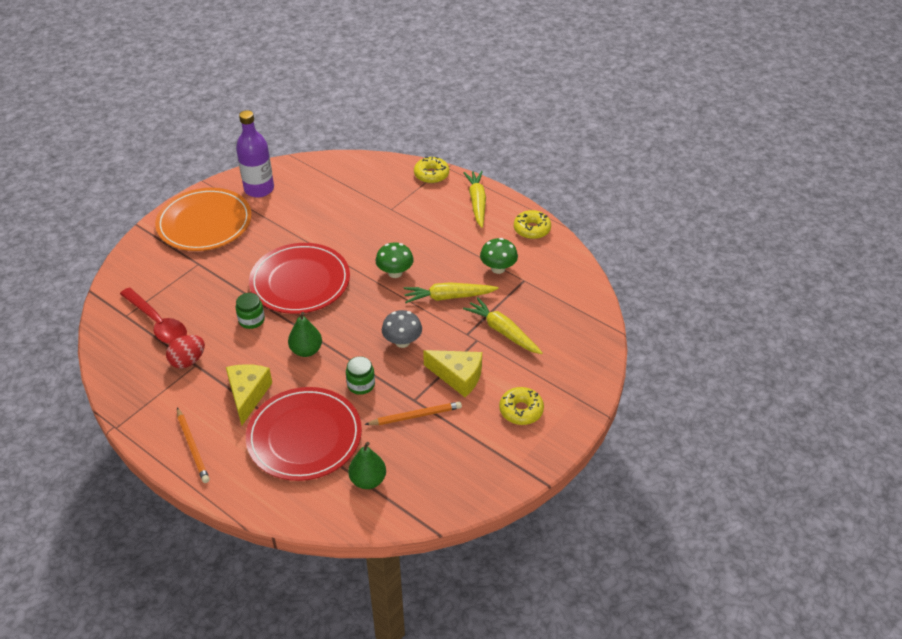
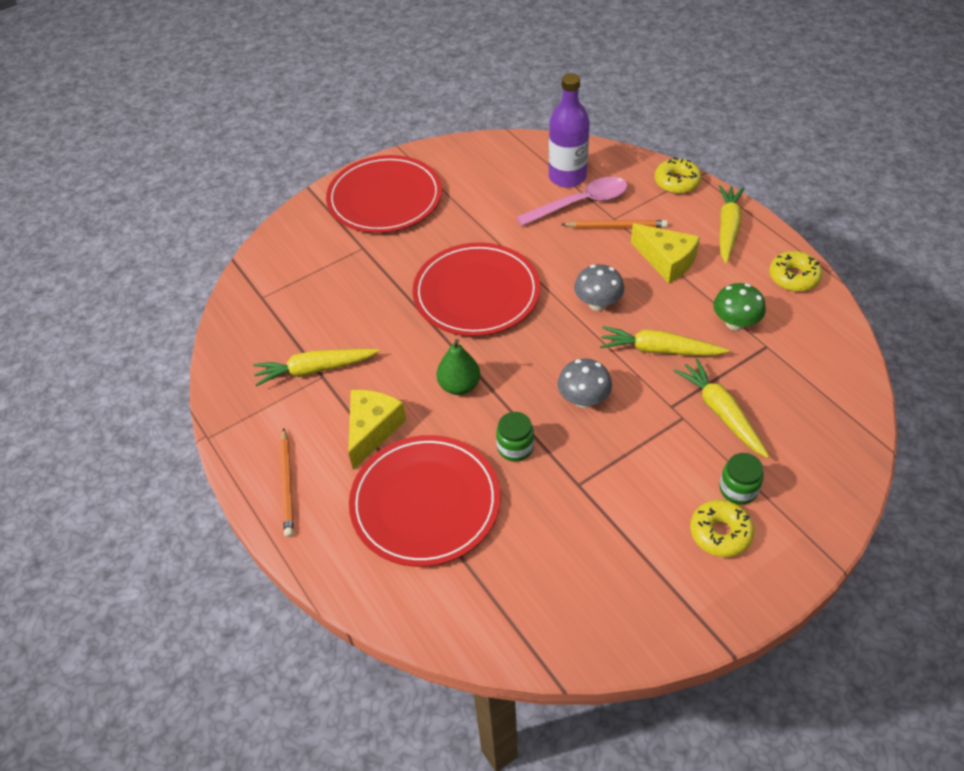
camera: 20 degrees right, 5 degrees up
(158, 323) = (295, 314): red spoon -> none
(188, 361) = (315, 370): red egg -> yellow carrot
(204, 223) = (385, 198): orange plate -> red plate
(251, 320) = (404, 332): green jar -> green jar (738, 489)
(259, 189) = (460, 167): purple bottle -> purple bottle (567, 177)
(363, 202) = (581, 203): none -> pink spoon
(368, 480) = (489, 585): green pear -> none
(395, 273) = (597, 304): green mushroom -> grey mushroom
(415, 416) = (574, 507): orange pencil -> orange pencil (616, 227)
(458, 376) = (645, 464): yellow cheese -> yellow cheese (666, 261)

